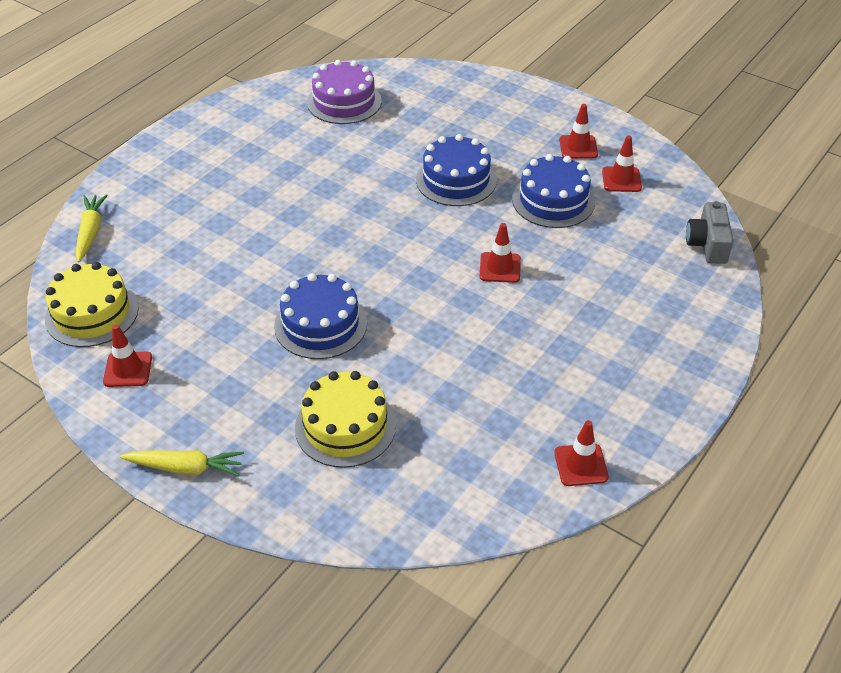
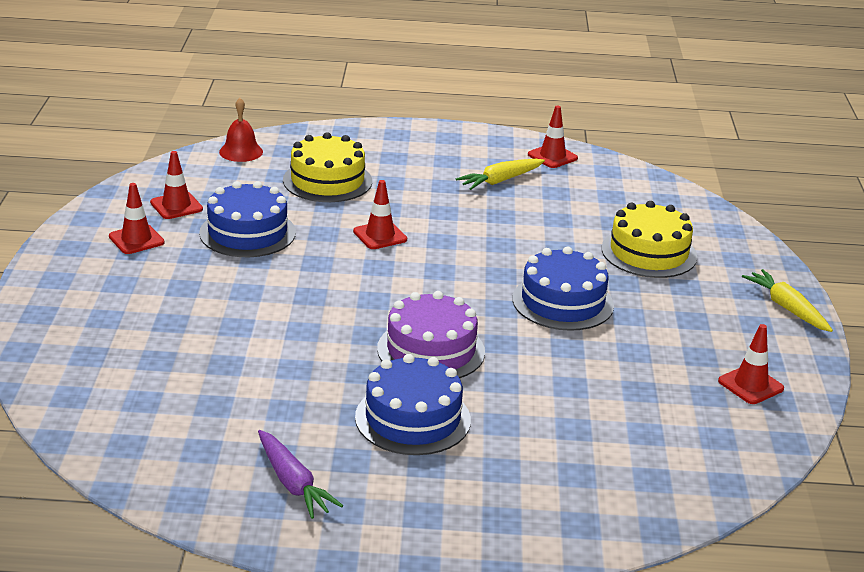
camera: 125 degrees left, 15 degrees down
(90, 232) = (628, 516): yellow carrot -> yellow carrot (500, 181)
(92, 313) = (726, 445): yellow cake -> yellow cake (327, 181)
(253, 126) = (293, 483): none -> purple carrot
(344, 102) = (170, 426): purple cake -> purple cake (431, 350)
(456, 180) = (265, 295): blue cake -> blue cake (412, 418)
(707, 244) = (241, 152): grey camera -> red bell

